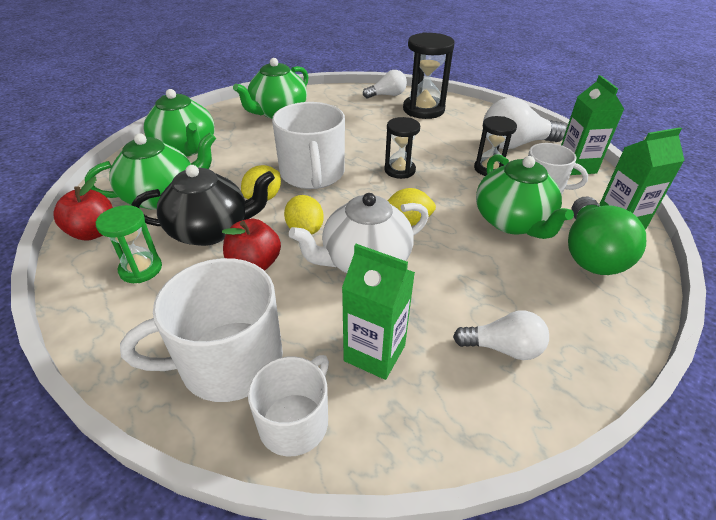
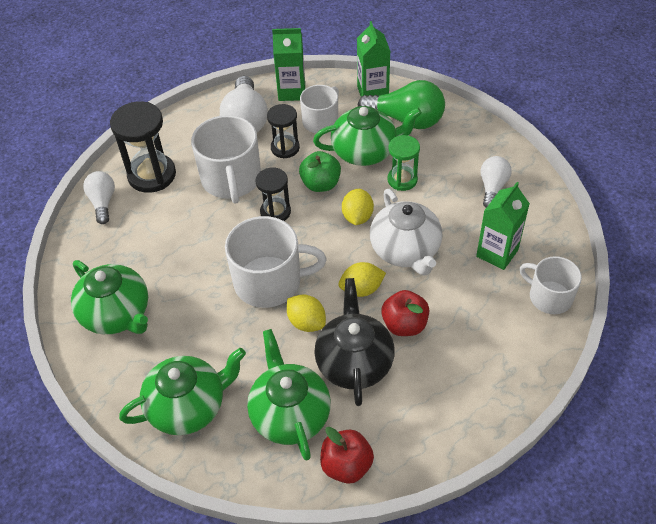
camera: 80 degrees left, 10 degrees up
(141, 269) = (405, 410): green hourglass -> green hourglass (402, 180)
(228, 361) = (504, 335): white mug -> white mug (231, 180)
(447, 194) = (320, 184): none -> green apple

